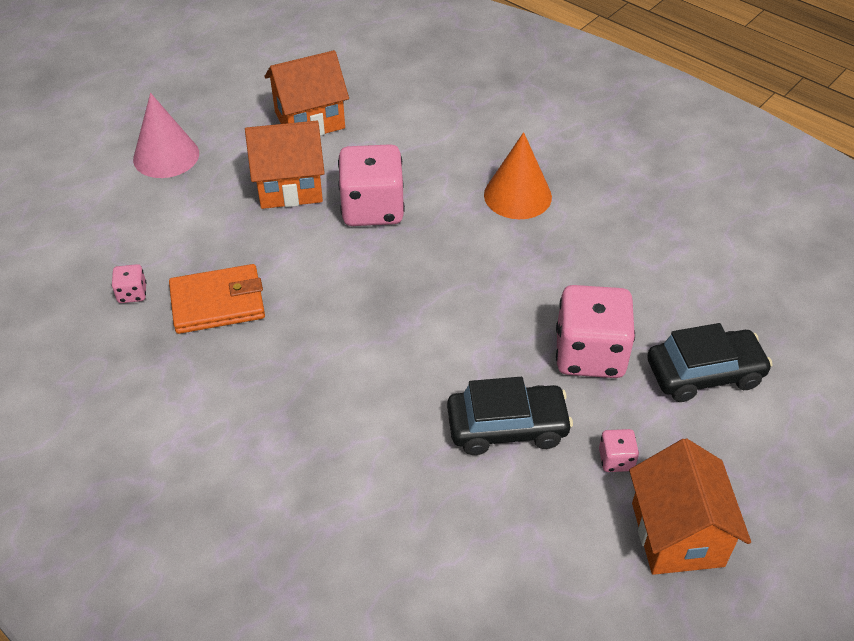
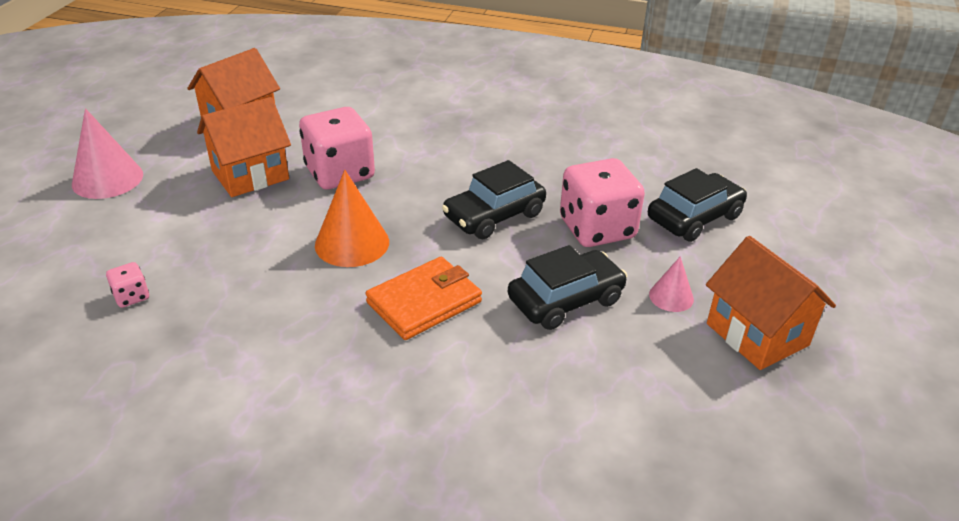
camera: 25 degrees left, 10 degrees down
(218, 303) = (230, 280): orange wallet -> orange wallet (424, 302)
(494, 305) = (494, 216): none -> black car
(517, 195) = (462, 136): orange cone -> orange cone (352, 243)
(616, 460) = (671, 296): pink dice -> pink cone

